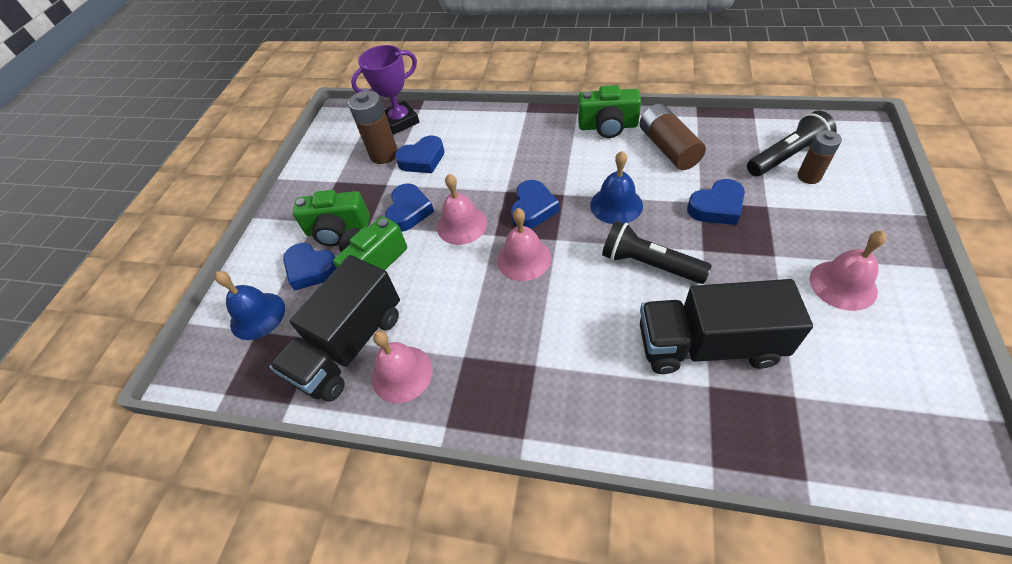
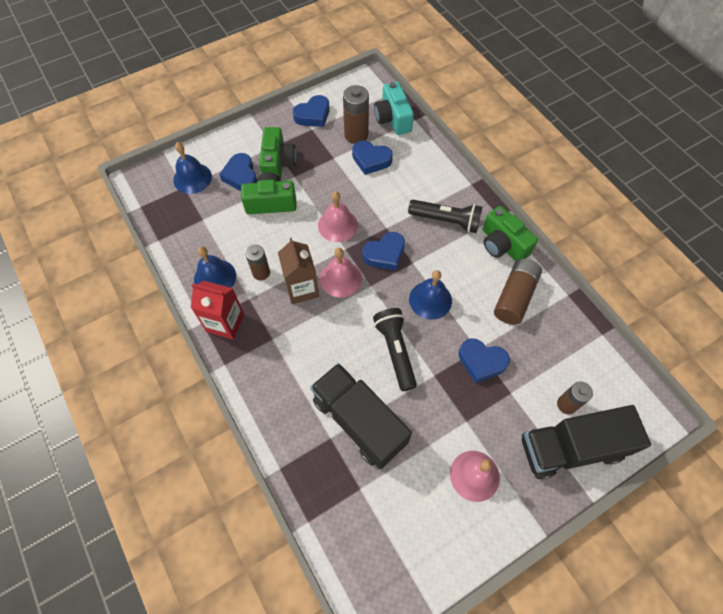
camera: 40 degrees right, 10 degrees up
(338, 230) = (278, 164): green camera -> green camera turned 135 degrees counterclockwise
(350, 346) = (210, 238): black truck -> black truck (571, 448)
(400, 121) = (393, 119): purple trophy -> turquoise camera
(402, 373) = (215, 277): pink bell -> blue bell
(409, 211) = (323, 188): blue heart -> blue heart (313, 115)
(444, 324) = (261, 273): none -> brown battery
(470, 401) = (225, 323): none -> red carton
(501, 299) = (302, 288): none -> brown carton
(786, 156) = (576, 378): black flashlight -> black flashlight (446, 221)

